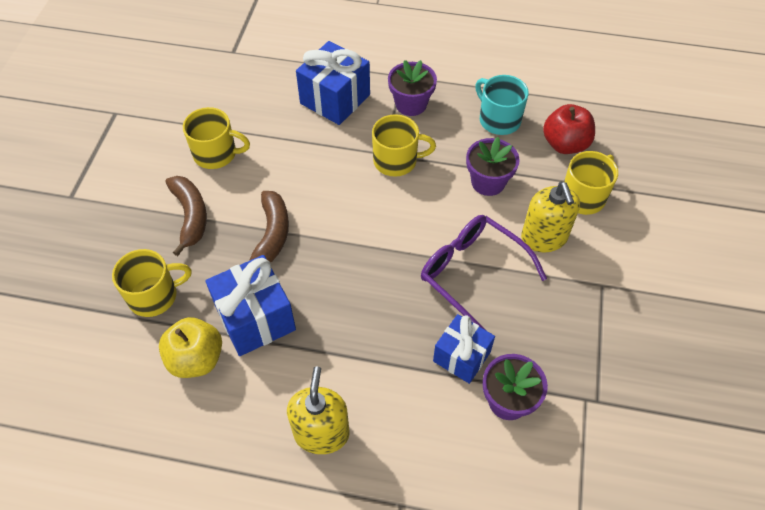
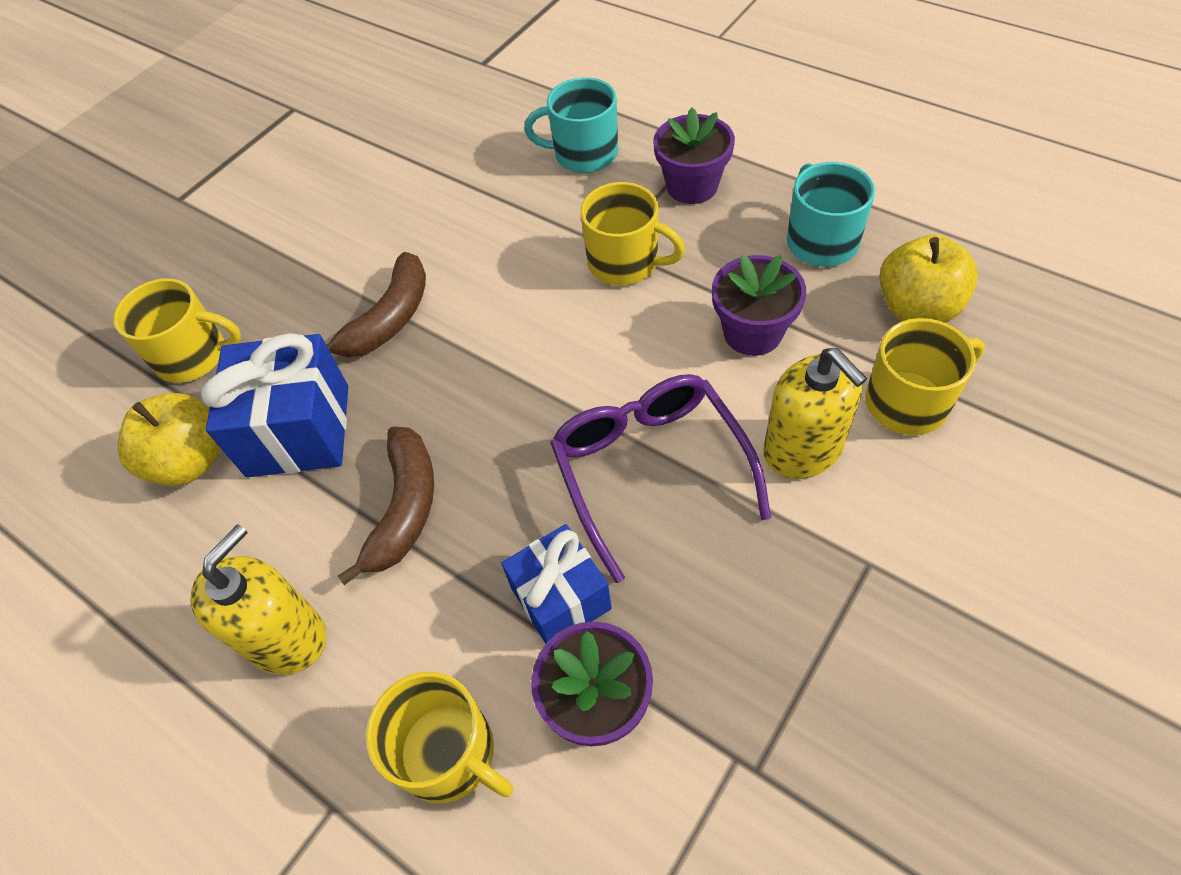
camera: 30 degrees right, 0 degrees up
(190, 216) = (301, 263): brown banana -> brown banana (405, 508)
(216, 154) = (382, 189): yellow mug -> yellow mug (449, 753)
(335, 99) = (584, 154): blue gift -> turquoise mug
(544, 237) = (803, 449): yellow soap dispenser -> yellow soap dispenser turned 45 degrees counterclockwise
(565, 144) = (917, 307): red apple -> yellow apple

